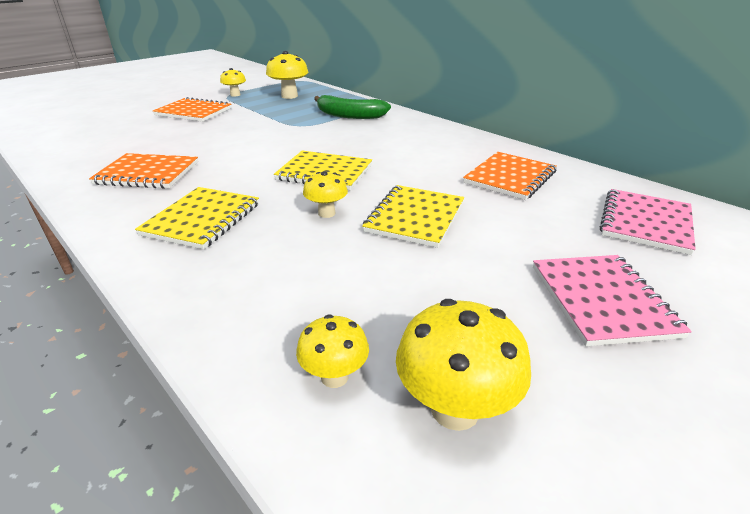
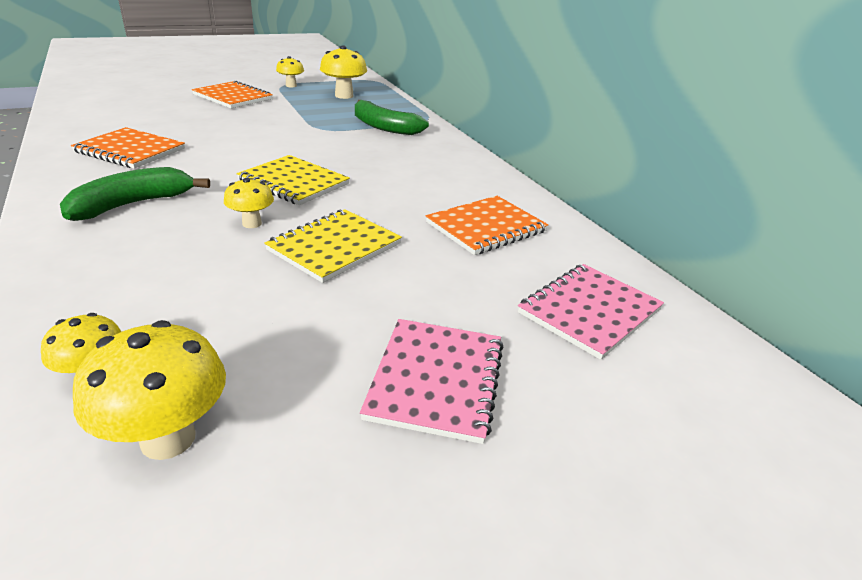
camera: 15 degrees right, 0 degrees up
(202, 219) = (133, 204): yellow notebook -> green banana

